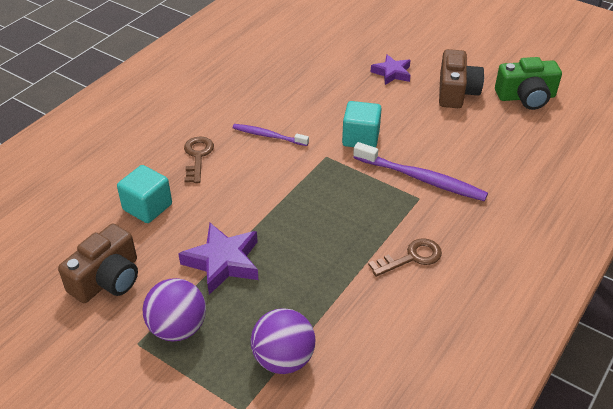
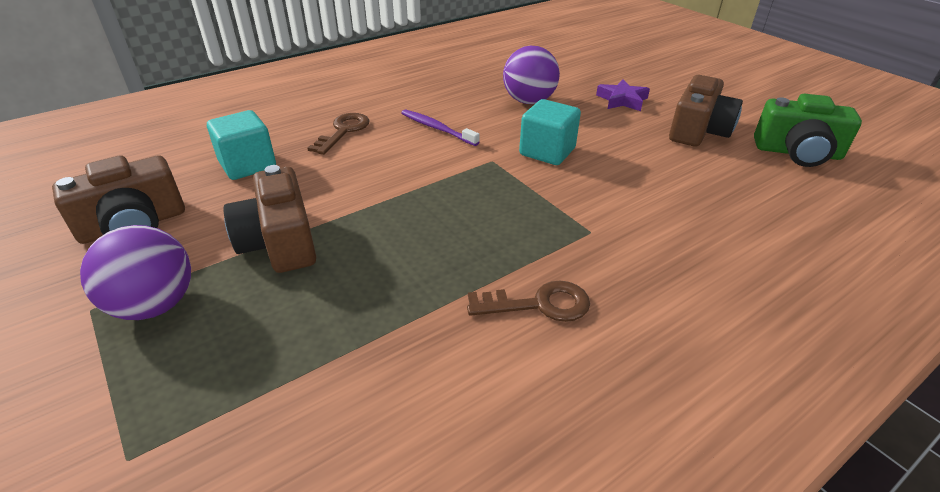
camera: 20 degrees right, 5 degrees down
(223, 262) = (279, 242): purple star -> brown camera
(283, 359) = (252, 396): purple ball -> purple ball (529, 101)
(421, 178) = (605, 210): purple toothbrush -> none

